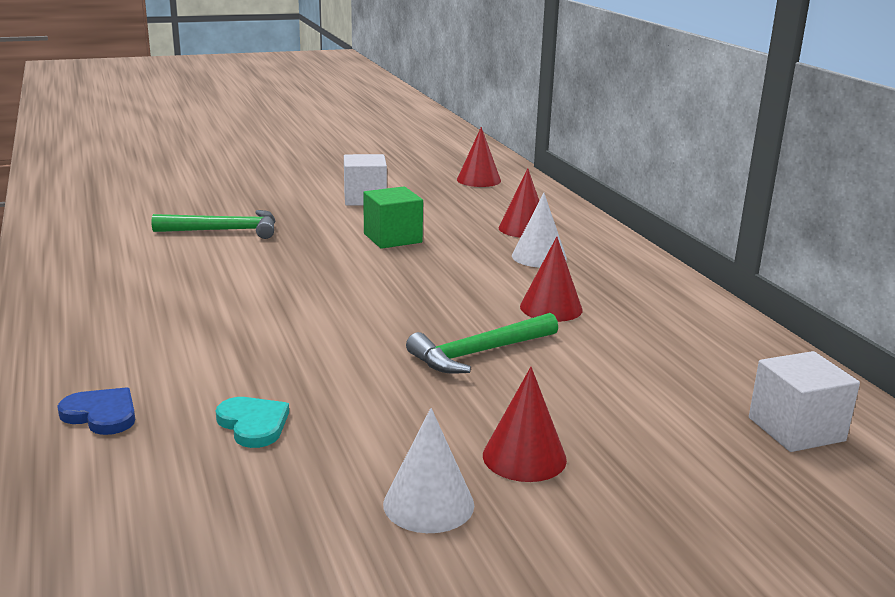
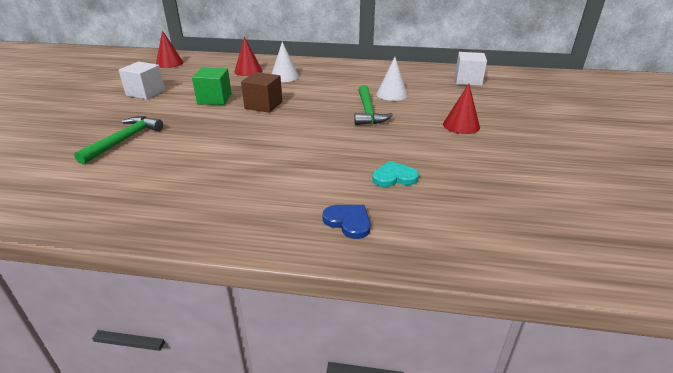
camera: 60 degrees left, 10 degrees up
(101, 414) = (348, 222): blue heart -> blue heart turned 75 degrees clockwise
(409, 272) = (263, 105): none -> brown cube
(428, 504) = (486, 151): white cone -> white cone (392, 94)
(551, 308) = (339, 88): red cone -> none

